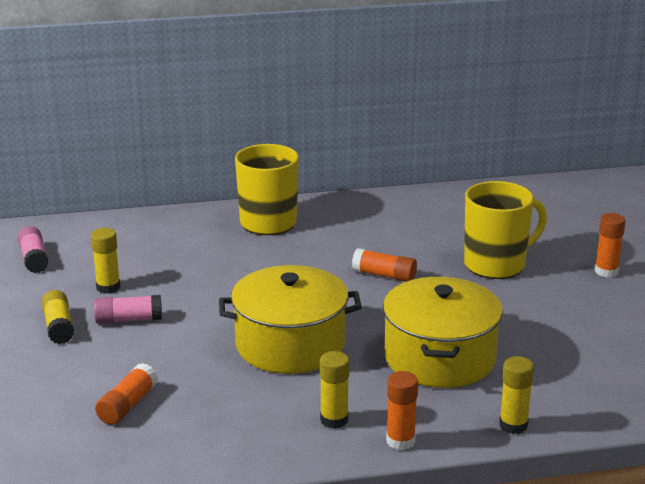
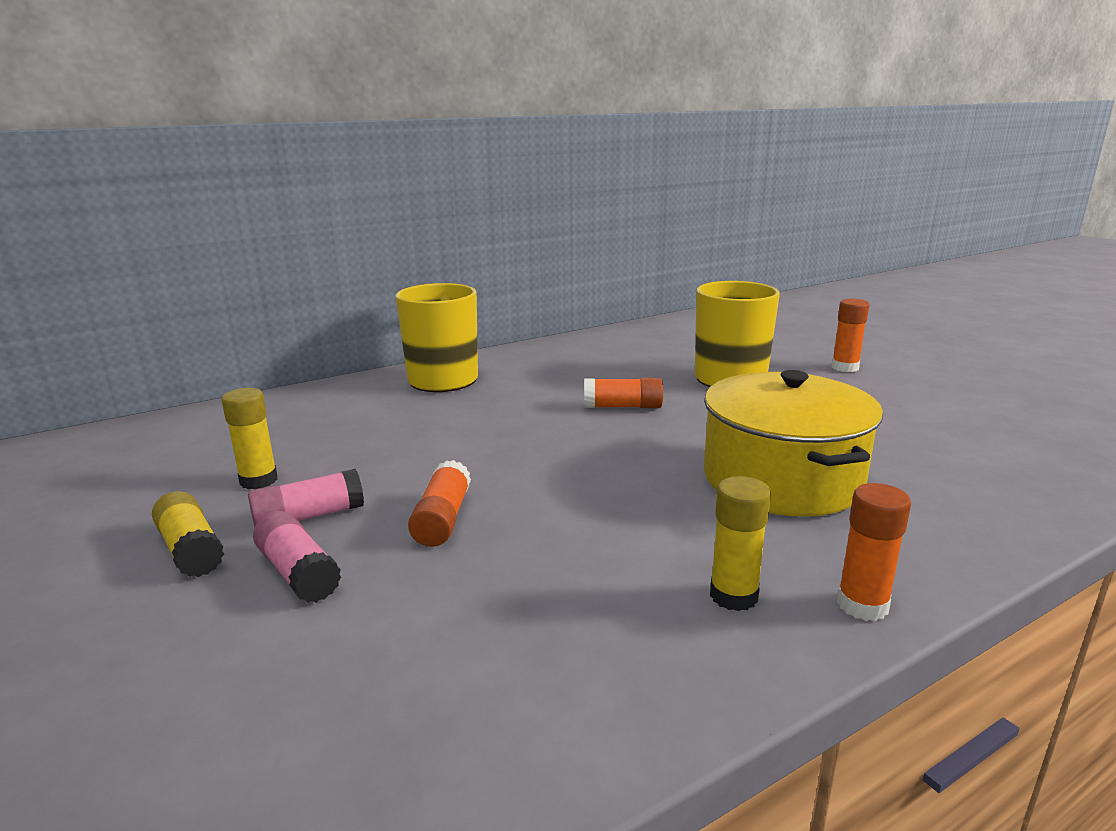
camera: 20 degrees left, 5 degrees down
(34, 259) = (127, 465): pink glue stick -> pink glue stick (298, 573)
(127, 405) = (369, 658): orange glue stick -> orange glue stick (442, 519)
(290, 345) = (575, 502): yellow pot -> none
(513, 425) = (974, 543): yellow glue stick -> none

